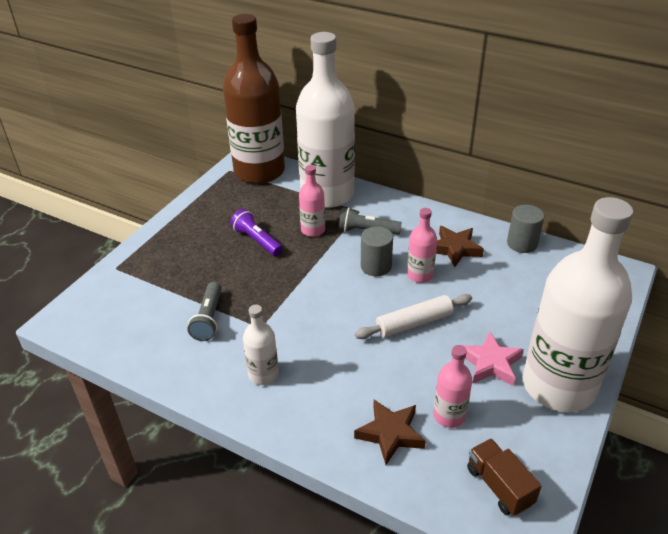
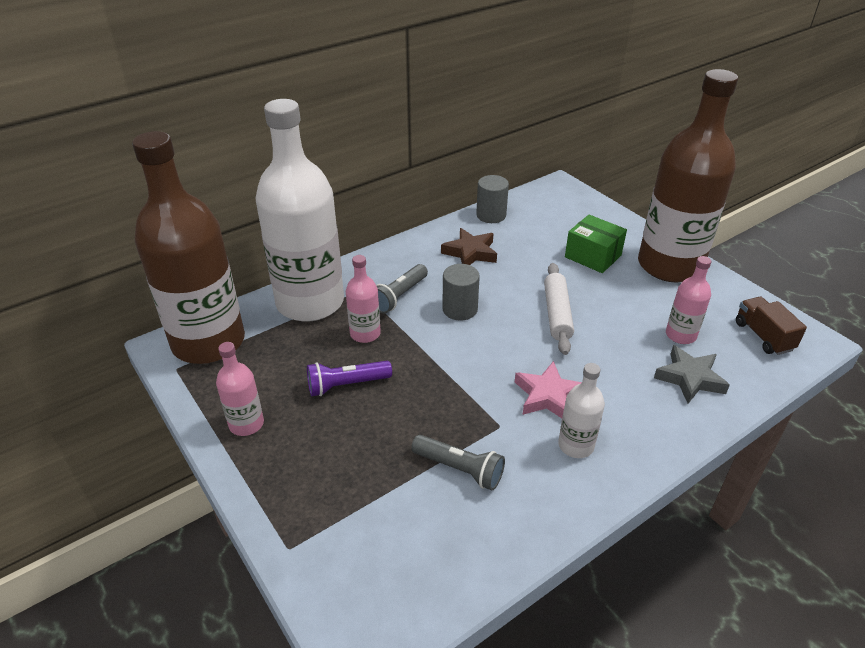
camera: 65 degrees left, 0 degrees up
(390, 433) = (690, 378): brown star -> grey star
(420, 275) = (492, 286): pink bottle -> pink bottle (246, 424)
(490, 363) = (629, 289): pink star -> pink star (548, 396)
(499, 486) = (763, 336): brown truck -> brown truck turned 75 degrees clockwise
(521, 325) = (593, 256): none -> green box
(558, 386) = (669, 265): white bottle -> brown bottle

